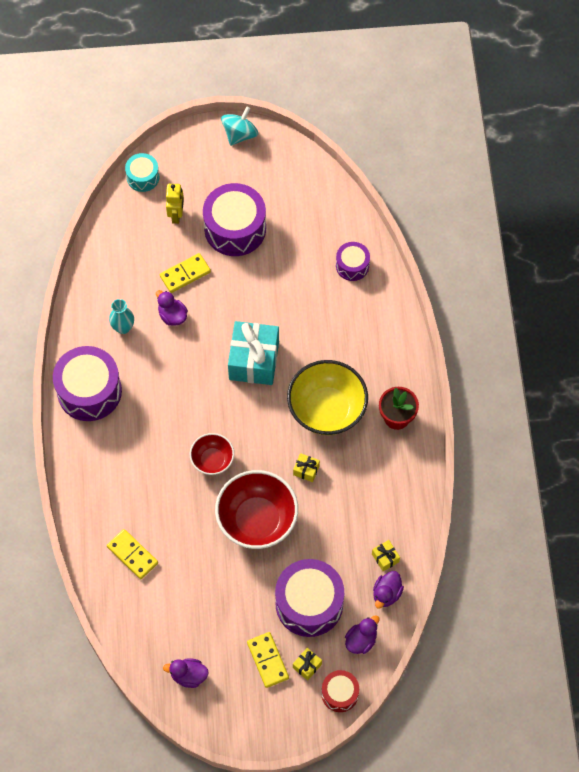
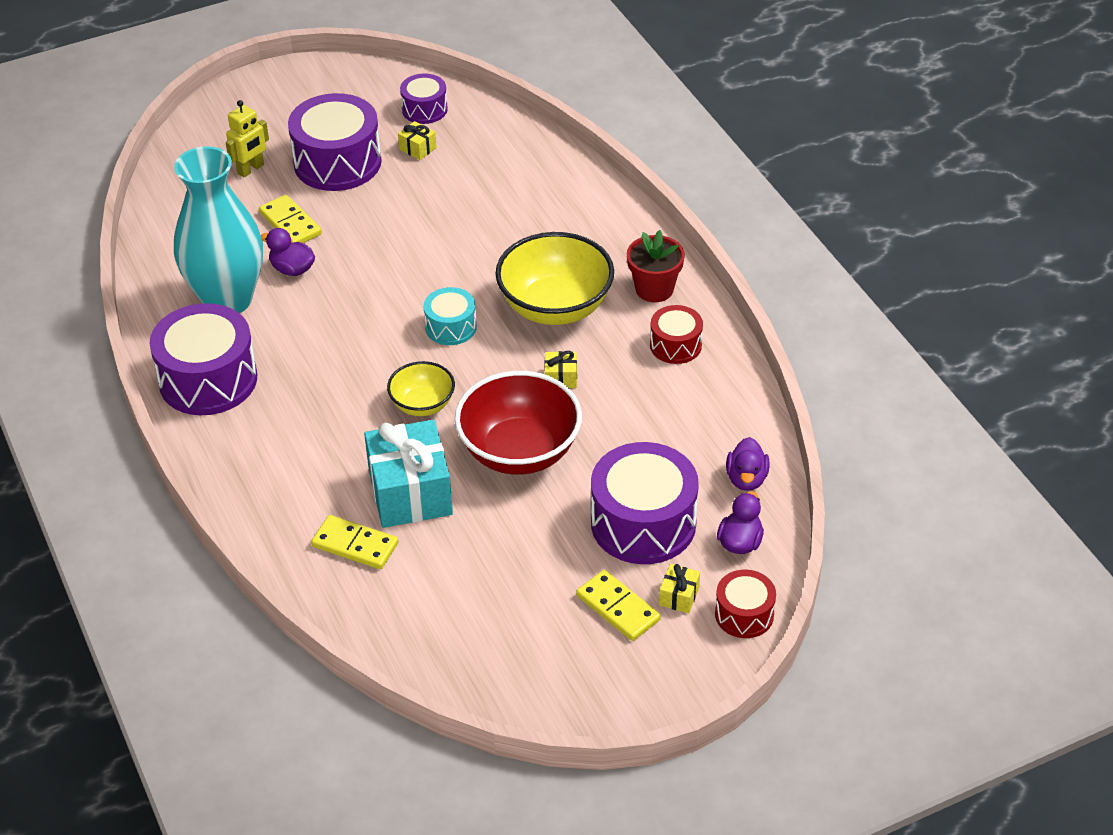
camera: 20 degrees left, 20 degrees down
(123, 327) = (228, 300): turquoise vase -> turquoise vase, size x2.36
(143, 177) = (187, 145): turquoise drum -> turquoise drum (451, 327)
(176, 215) = (251, 169): yellow robot -> yellow robot turned 60 degrees clockwise
(185, 274) = (290, 223): yellow domino -> yellow domino turned 75 degrees counterclockwise
(188, 675) = (509, 664): purple duck -> none
(212, 460) = (422, 405): red bowl -> yellow bowl
(240, 134) = (300, 74): turquoise spinning top -> none
(254, 360) = (429, 284): turquoise gift -> turquoise gift (410, 493)
(352, 266) = (513, 158): purple drum -> purple drum (424, 109)
(385, 558) = (722, 440): yellow gift -> yellow gift (418, 148)
(390, 470) = (675, 345): none -> red drum

